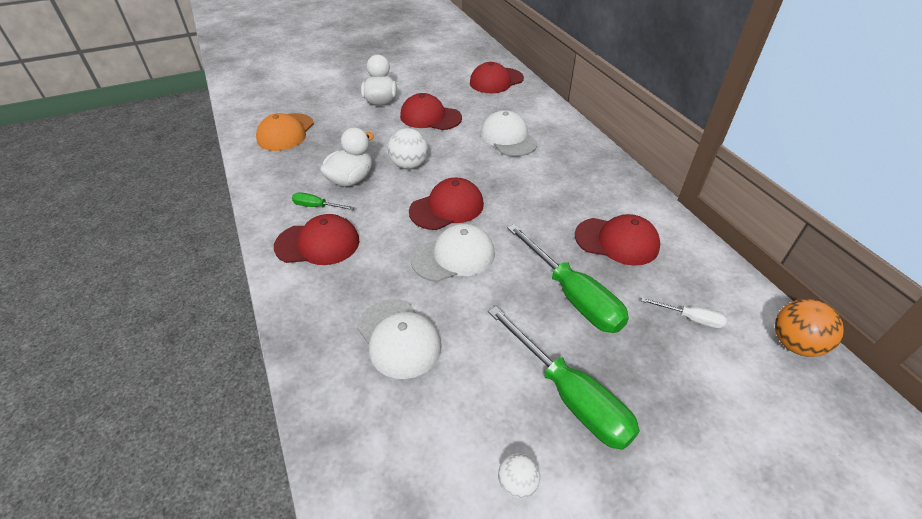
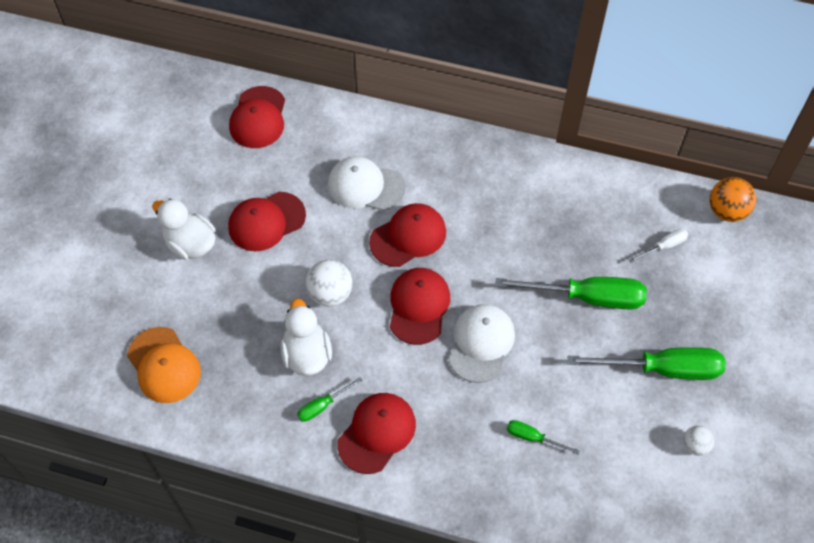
camera: 50 degrees left, 15 degrees up
(399, 338) = (533, 437): white cap -> green screwdriver
(617, 241) = (562, 223): red cap -> red cap (408, 237)

